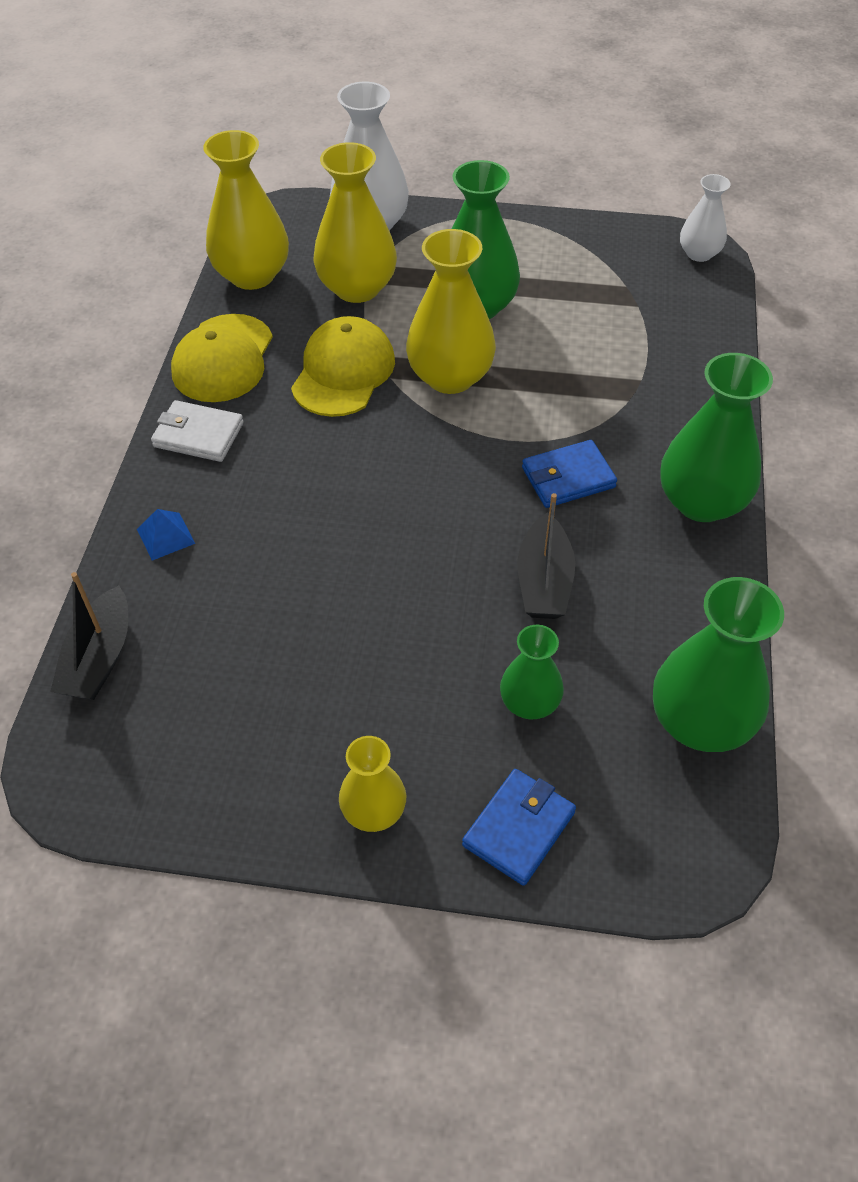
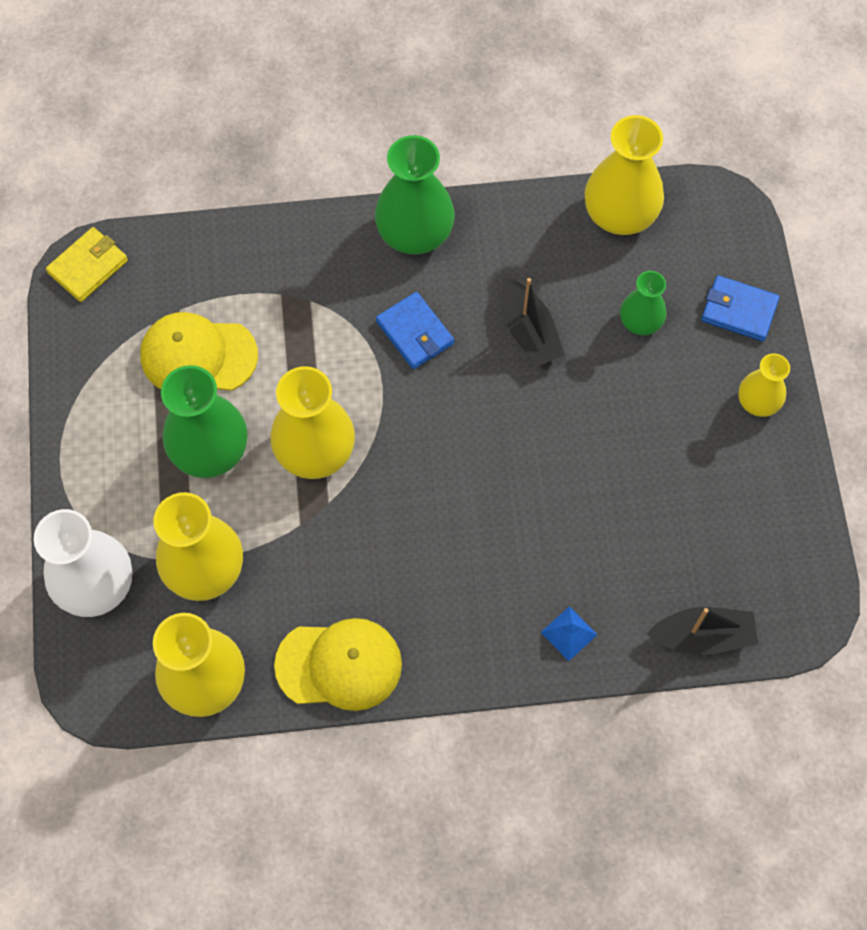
camera: 105 degrees left, 15 degrees up
(198, 435) = (445, 650): white wallet -> none
(343, 372) = (331, 546): yellow cap -> yellow cap (198, 355)
(544, 581) = (529, 332): black boat -> black boat turned 75 degrees clockwise
(699, 253) = (88, 267): white vase -> yellow wallet
(700, 721) = (620, 214): green vase -> yellow vase

